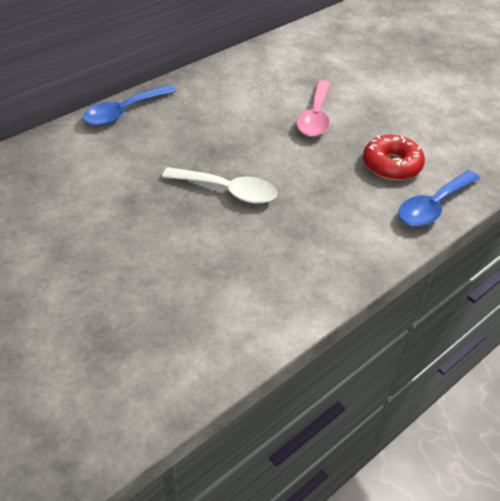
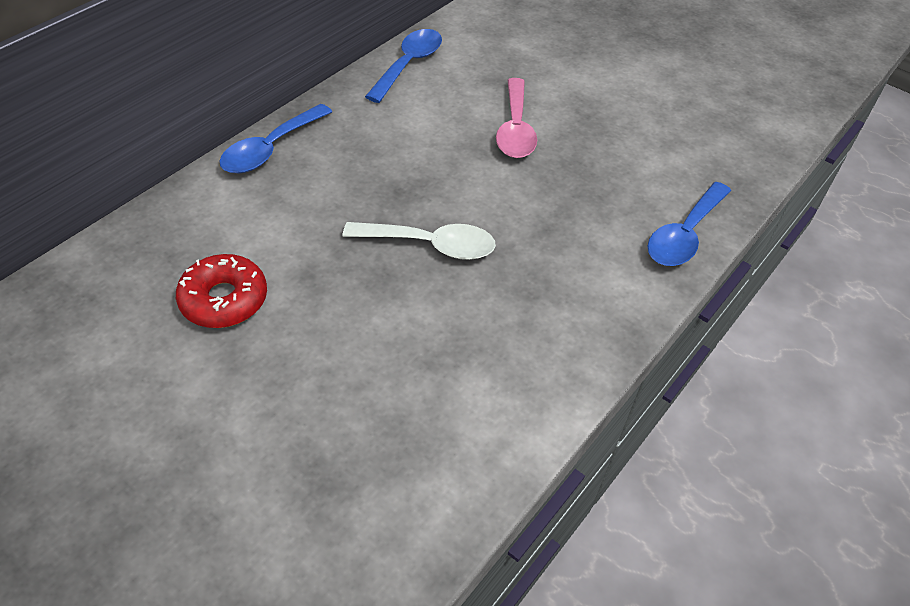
camera: 10 degrees left, 5 degrees up
(243, 64) = (408, 65): none -> blue spoon
(391, 165) = (623, 185): red donut -> red donut (224, 299)

